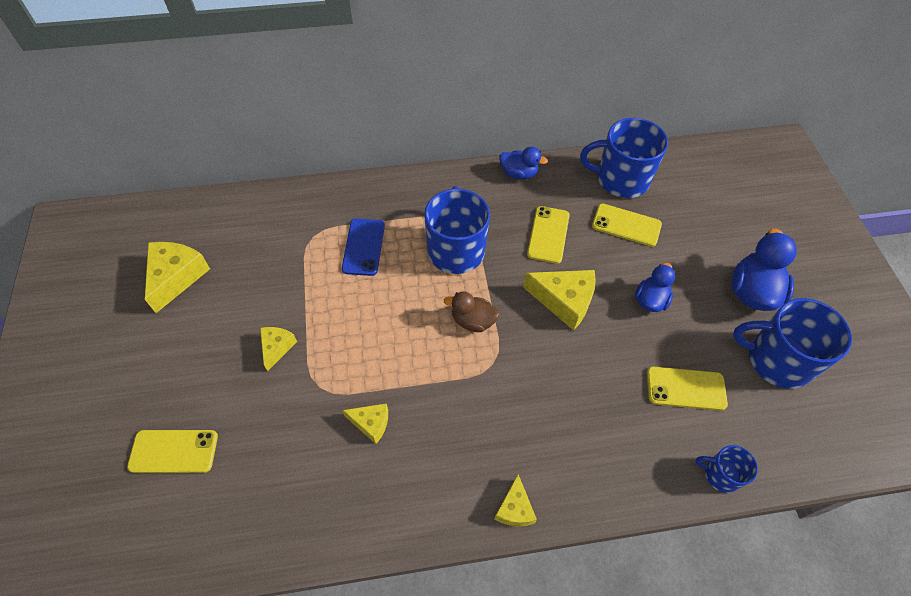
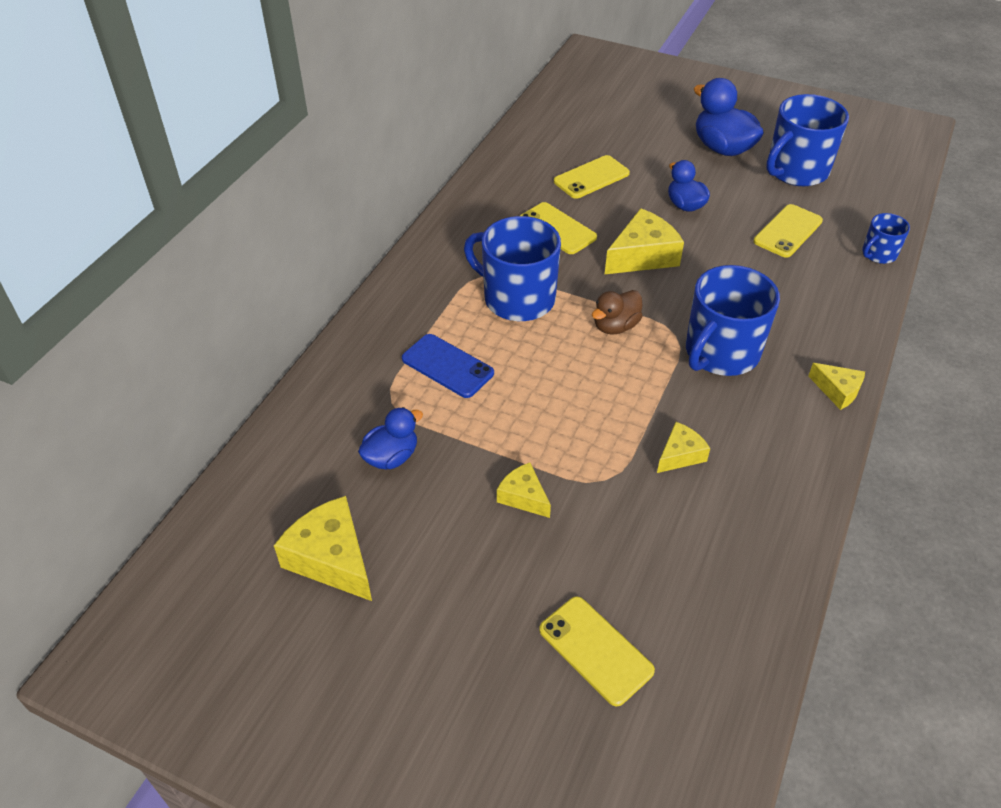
camera: 55 degrees left, 10 degrees down
(174, 451) = (595, 650): yellow phone -> yellow phone turned 75 degrees counterclockwise
(519, 173) = (462, 211): blue duck -> blue duck (391, 457)
(621, 179) = (535, 154): blue mug -> blue mug (721, 353)

